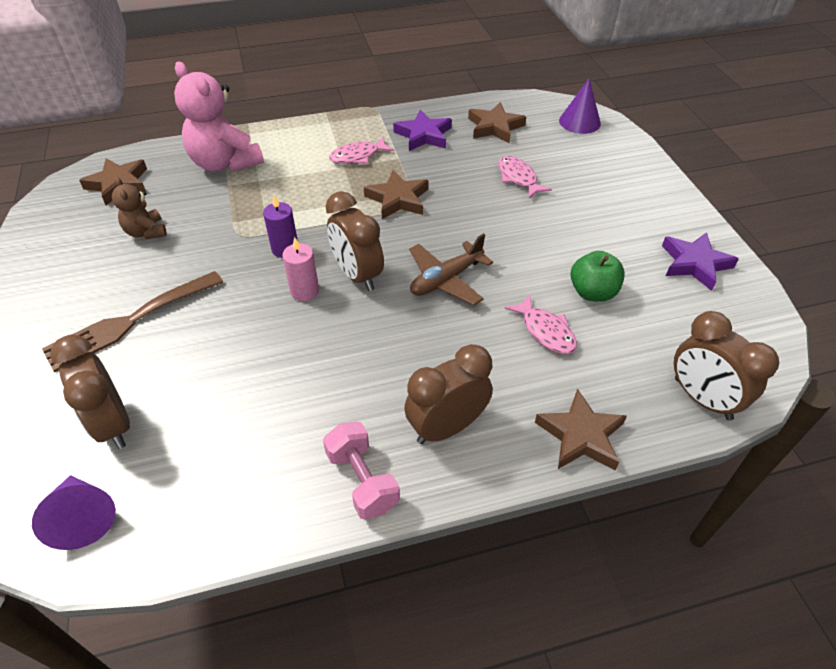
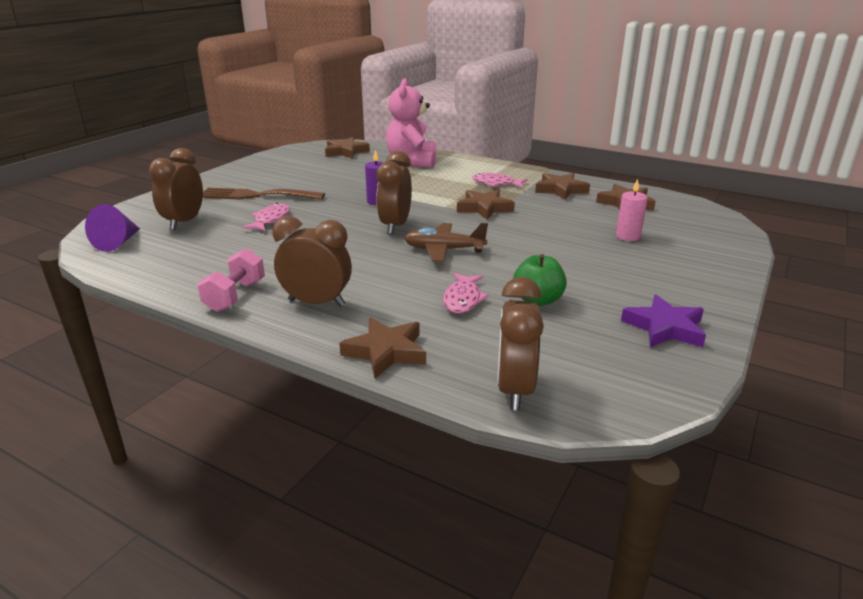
camera: 45 degrees right, 20 degrees down
(146, 232) = (324, 171): brown teddy bear -> none
(304, 291) = (354, 220): pink candle -> pink candle (628, 236)
(423, 135) = (560, 190): purple star -> brown star
(518, 178) = (594, 230): pink fish -> pink fish (270, 220)
(579, 122) = (710, 223): purple cone -> none

